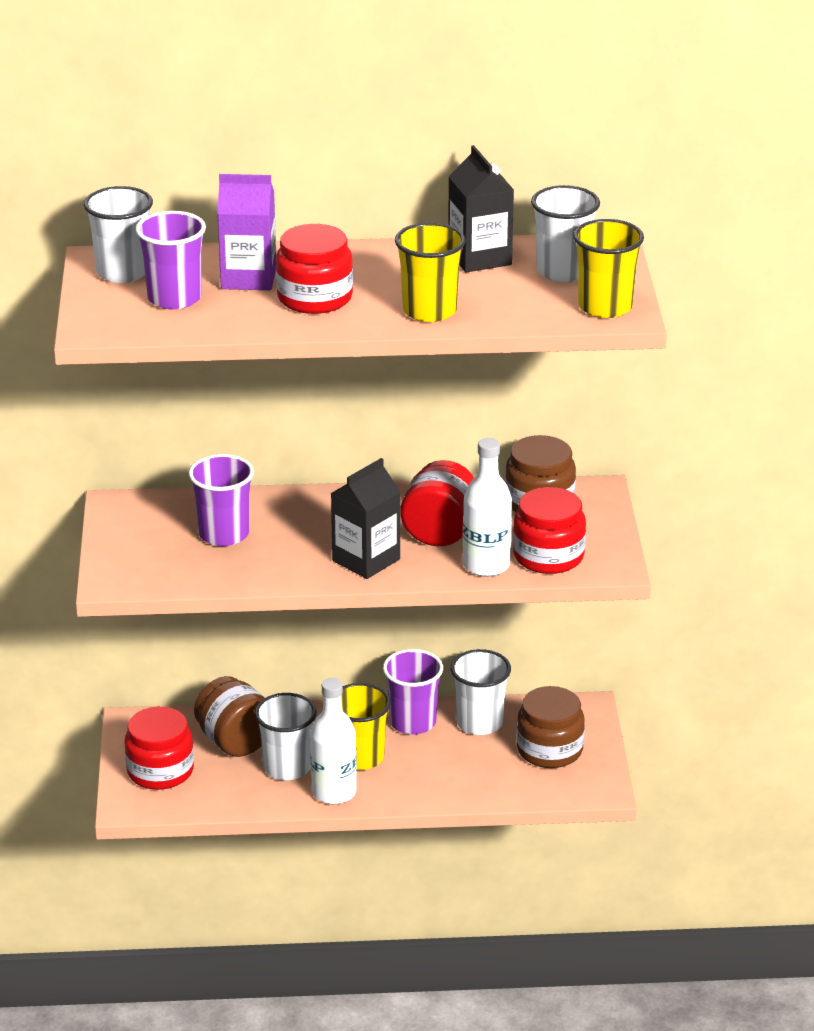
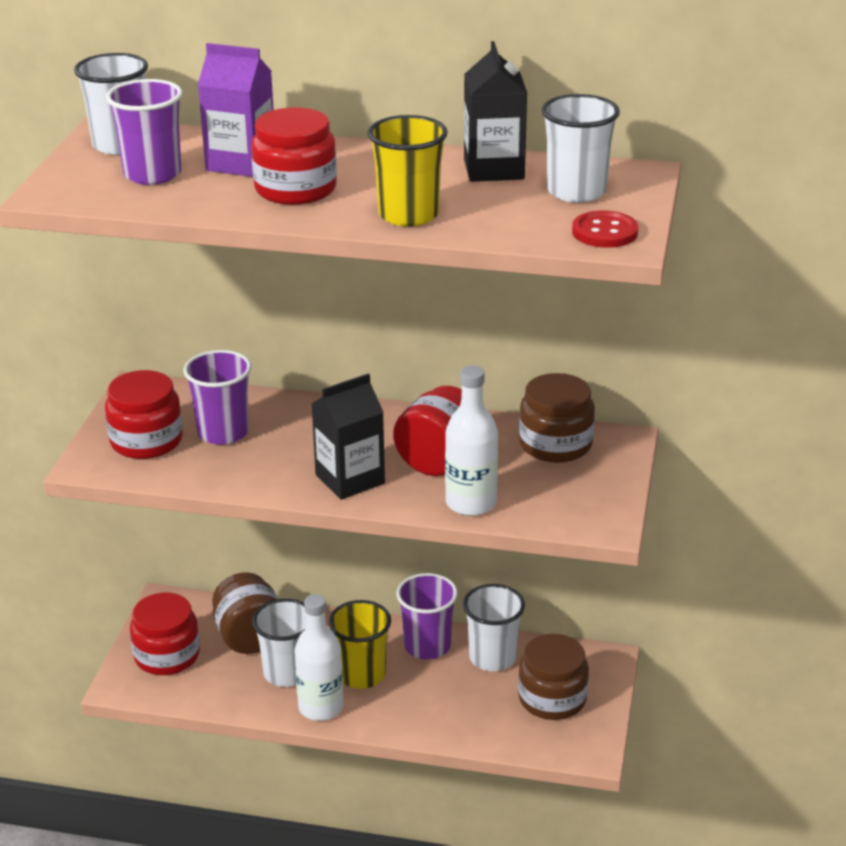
camera: 15 degrees right, 0 degrees up
(548, 556) = (540, 503): red jar -> red jar (146, 441)
(605, 307) = (604, 232): yellow cup -> red button

